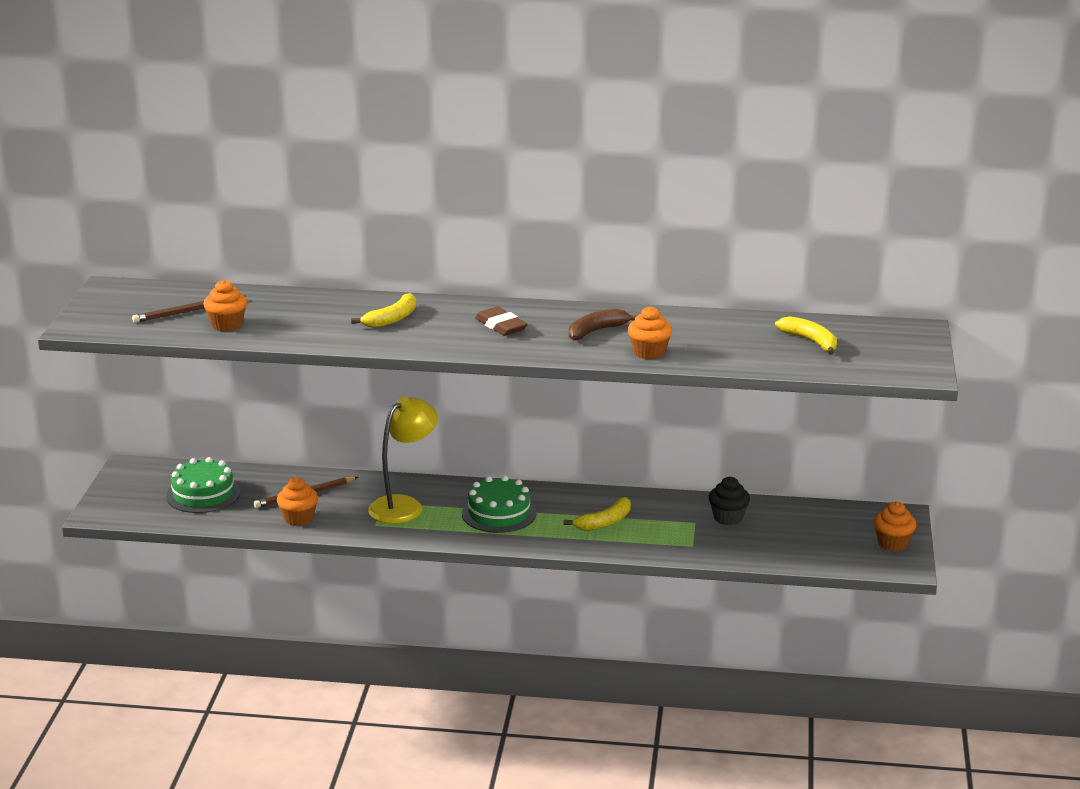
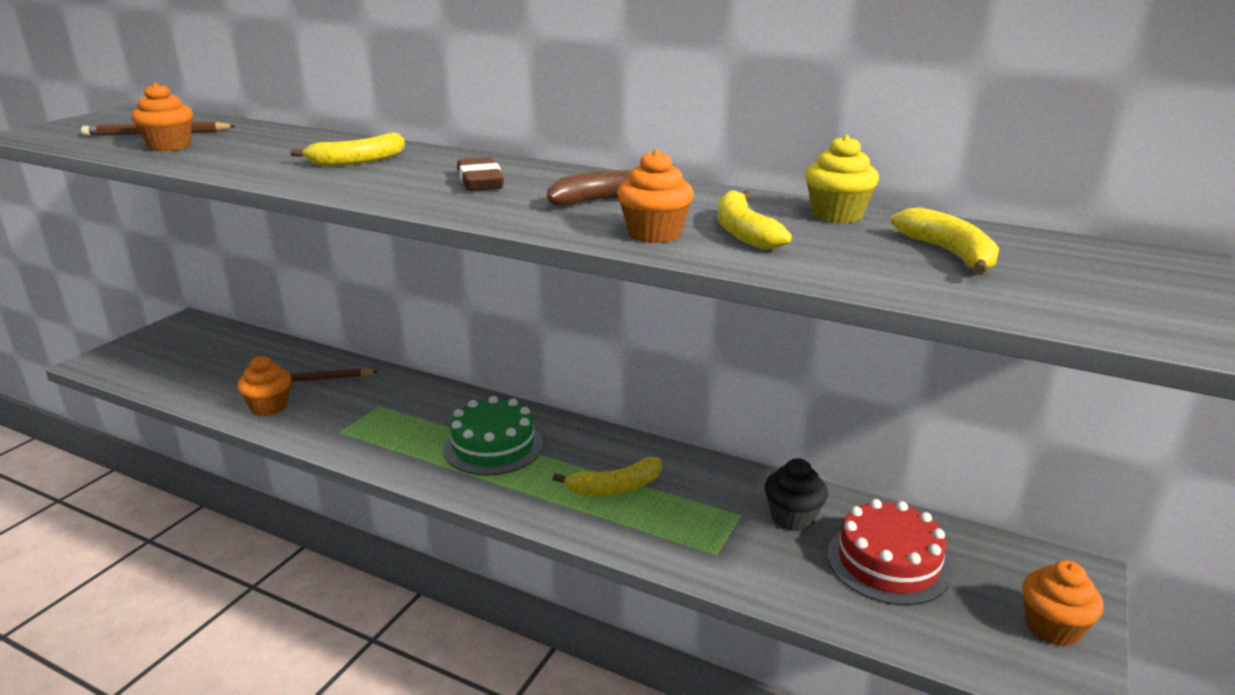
camera: 20 degrees right, 0 degrees up
(203, 494) = (213, 361): green cake -> none
(404, 505) = (395, 414): yellow lamp -> none
(696, 343) = (743, 232): none -> yellow banana
(739, 322) = (837, 215): none -> yellow cupcake
(795, 530) = (888, 562): none -> red cake

